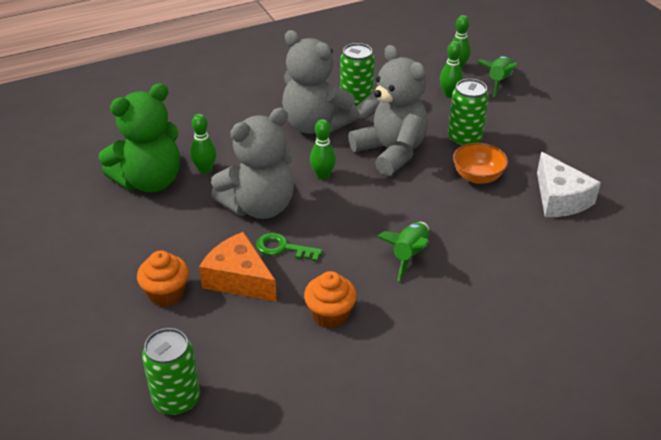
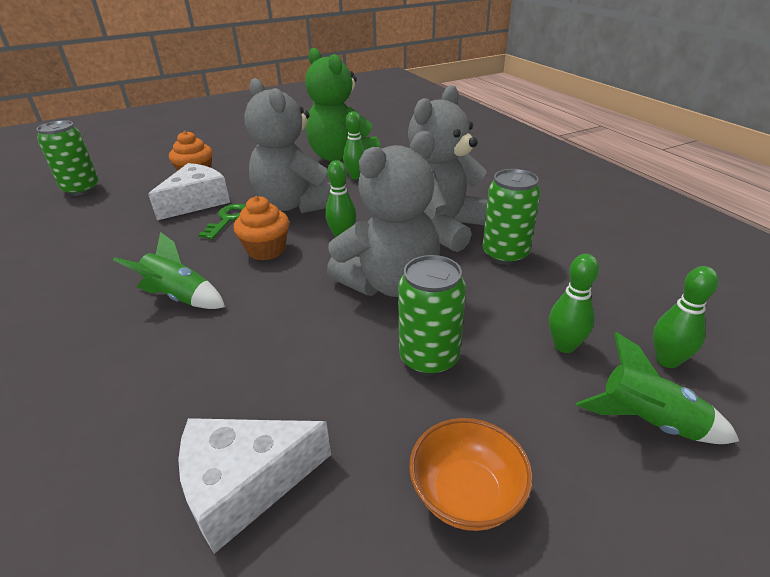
camera: 90 degrees right, 5 degrees down
(239, 279) = (196, 202): orange cheese -> white cheese
(330, 314) = (120, 247): orange cupcake -> orange cupcake (266, 250)
(477, 177) = (326, 368): orange bowl -> orange bowl (466, 495)

